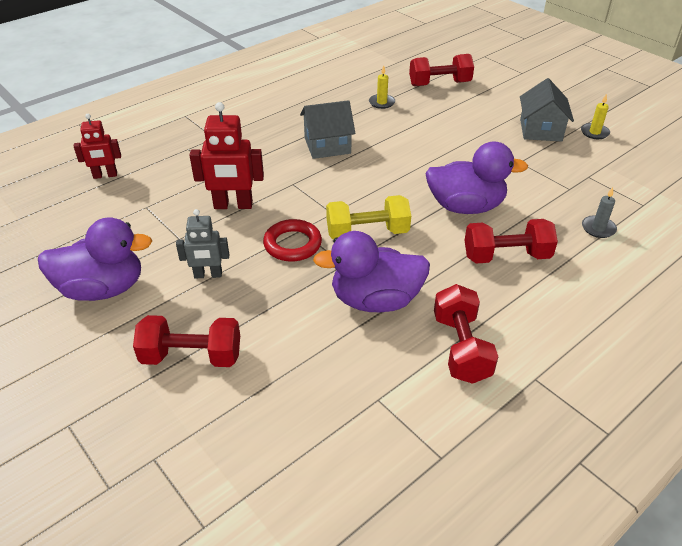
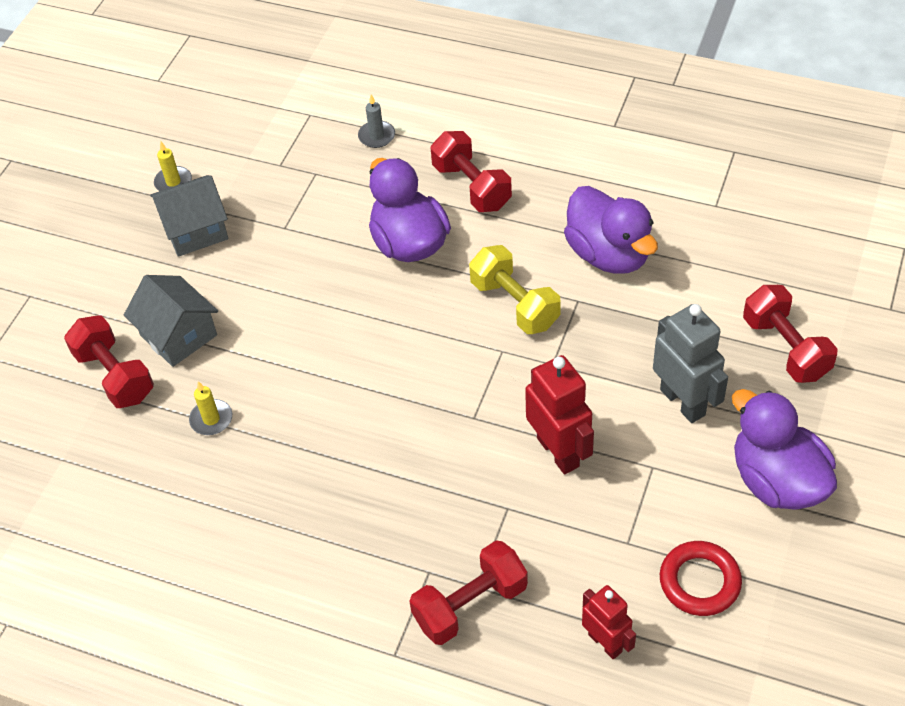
camera: 115 degrees left, 10 degrees up
(208, 275) = (683, 402): grey robot -> grey robot, size x1.56
(292, 244) = (581, 357): red ring -> red ring (699, 581)
(327, 146) = (365, 425): grey house -> grey house (178, 335)
(461, 348) = (618, 177): red dumbbell -> red dumbbell (470, 605)

